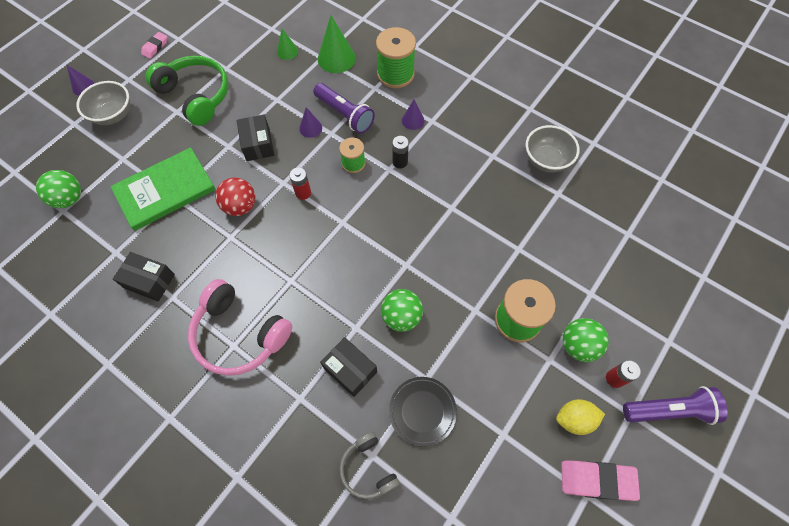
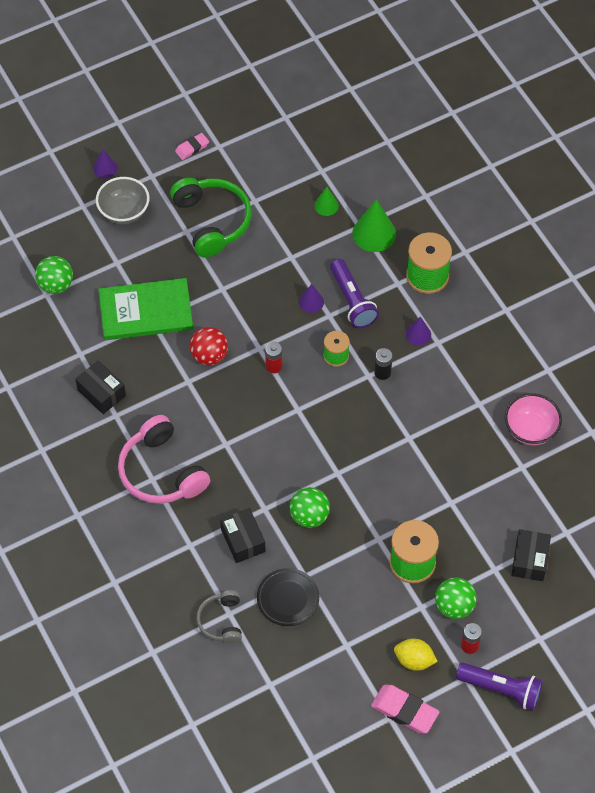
camera: 25 degrees right, 5 degrees down
(258, 144) = (252, 299): black box -> black box (529, 560)
(546, 160) = (530, 430): grey bowl -> pink bowl

